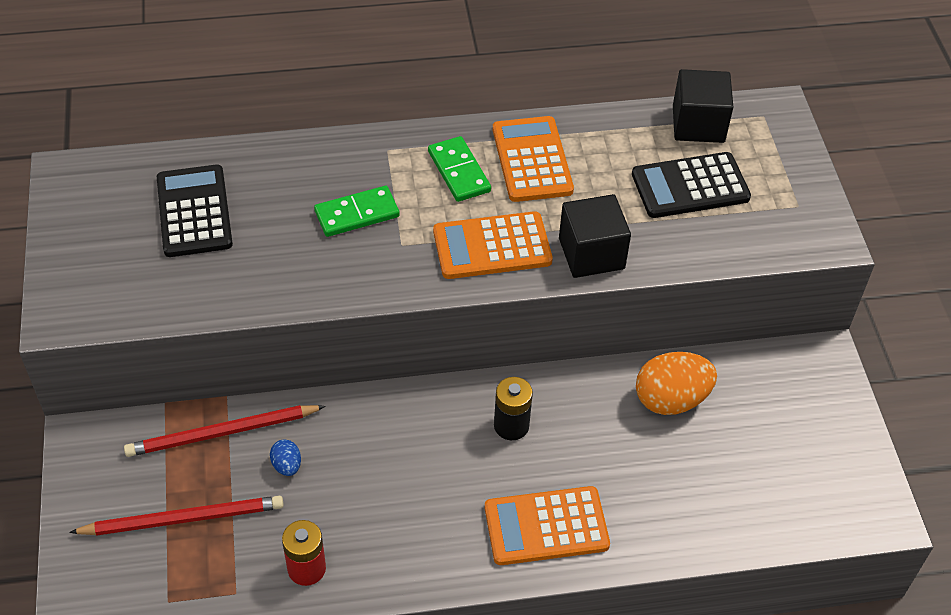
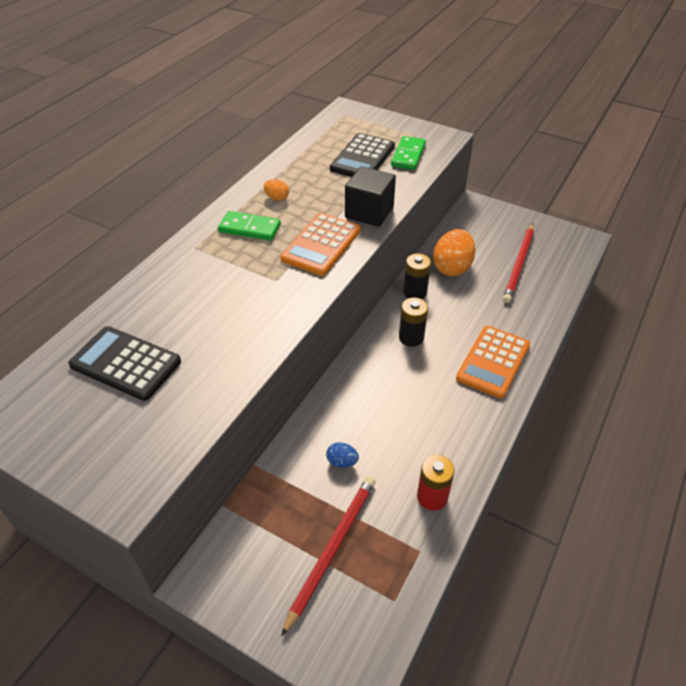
camera: 50 degrees left, 5 degrees down
(222, 433) = (281, 484): red pencil -> red pencil (519, 264)
(357, 214) = (228, 286): green domino -> green domino (408, 155)
(532, 160) = (277, 198): orange calculator -> orange egg
(589, 387) = (415, 292): none -> black battery
(698, 124) = (325, 134): black cube -> none

